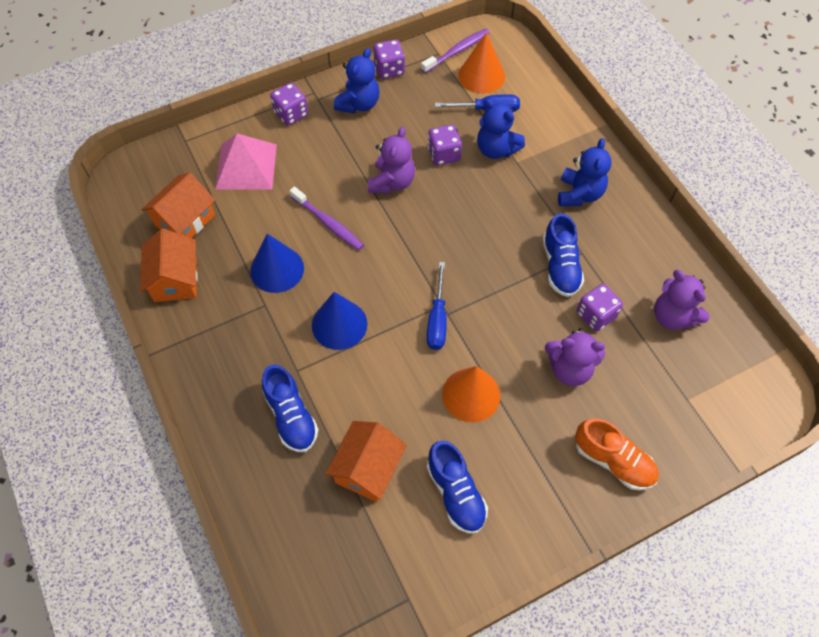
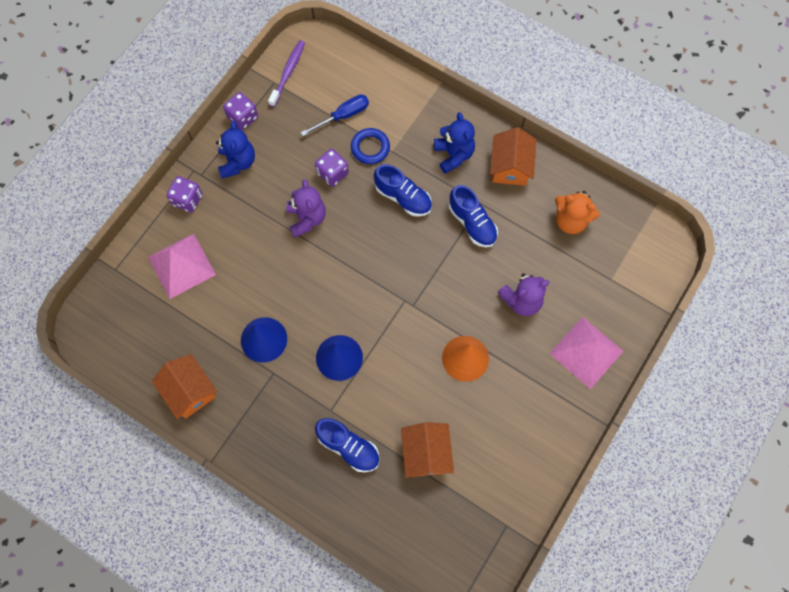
camera: 30 degrees left, 10 degrees up
(185, 220) = (163, 338): orange house -> orange house (510, 167)
(328, 223) = (279, 280): purple toothbrush -> none
(437, 319) = (408, 314): blue screwdriver -> none
(456, 493) = (496, 435): blue shoe -> blue shoe (403, 197)
(481, 76) = (321, 86): orange cone -> none
(496, 149) = (370, 148): blue teddy bear -> blue ring
(596, 315) = (517, 248): purple dice -> none
(613, 461) = (586, 352): orange shoe -> pink pyramid
(673, 316) = (570, 220): purple teddy bear -> orange teddy bear

